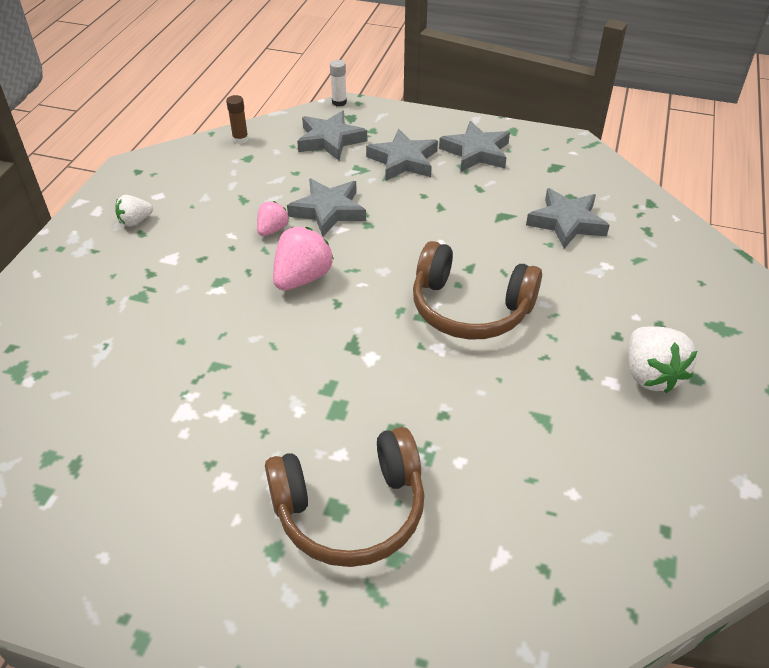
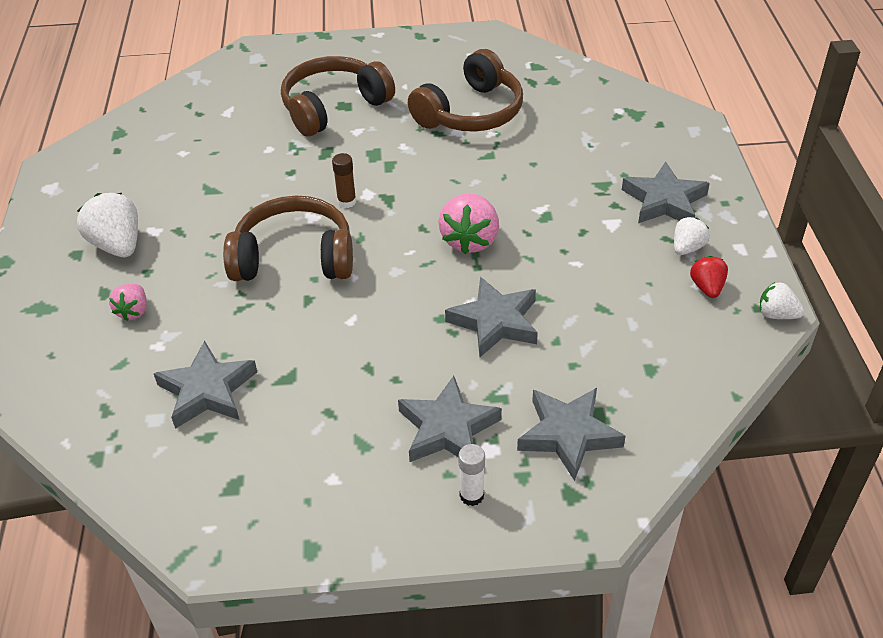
camera: 160 degrees right, 0 degrees up
(131, 164) = (776, 314): none -> white strawberry
(155, 191) = (707, 287): none -> red strawberry
(188, 436) = (471, 112): none -> brown headphones
(240, 139) = (687, 397): brown glue stick -> brown glue stick (346, 201)
(272, 230) = (538, 280): pink strawberry -> pink strawberry (133, 311)
(339, 102) = (611, 524): white glue stick -> white glue stick (471, 495)
(476, 152) = (353, 478): grey star -> grey star (664, 201)

